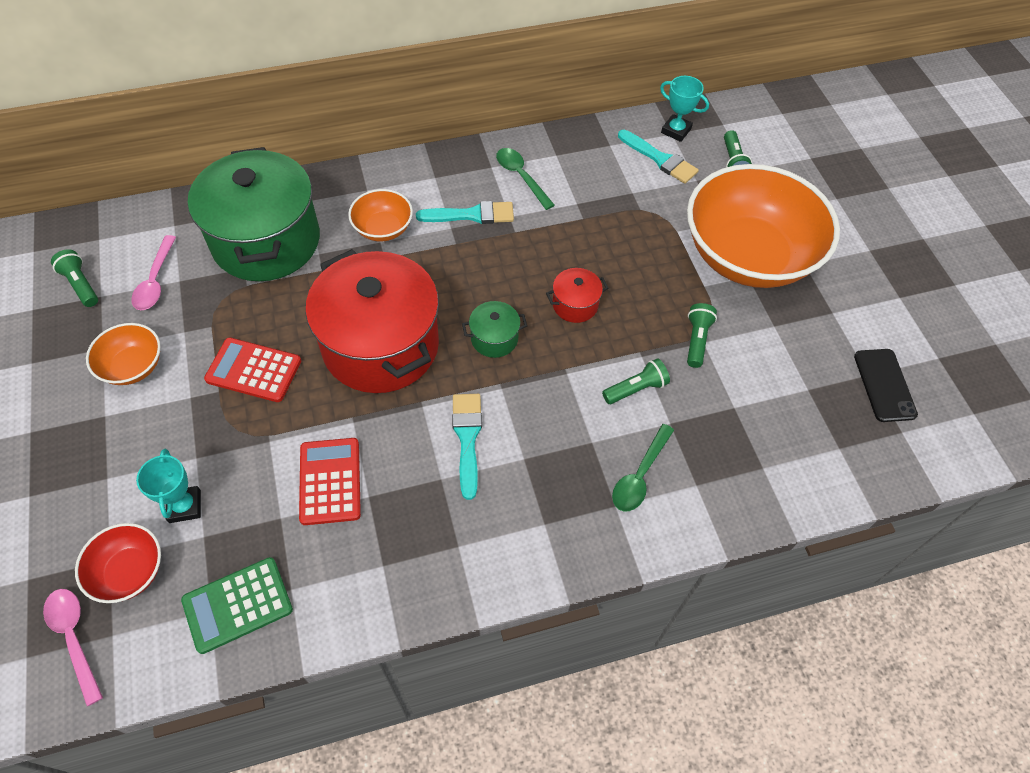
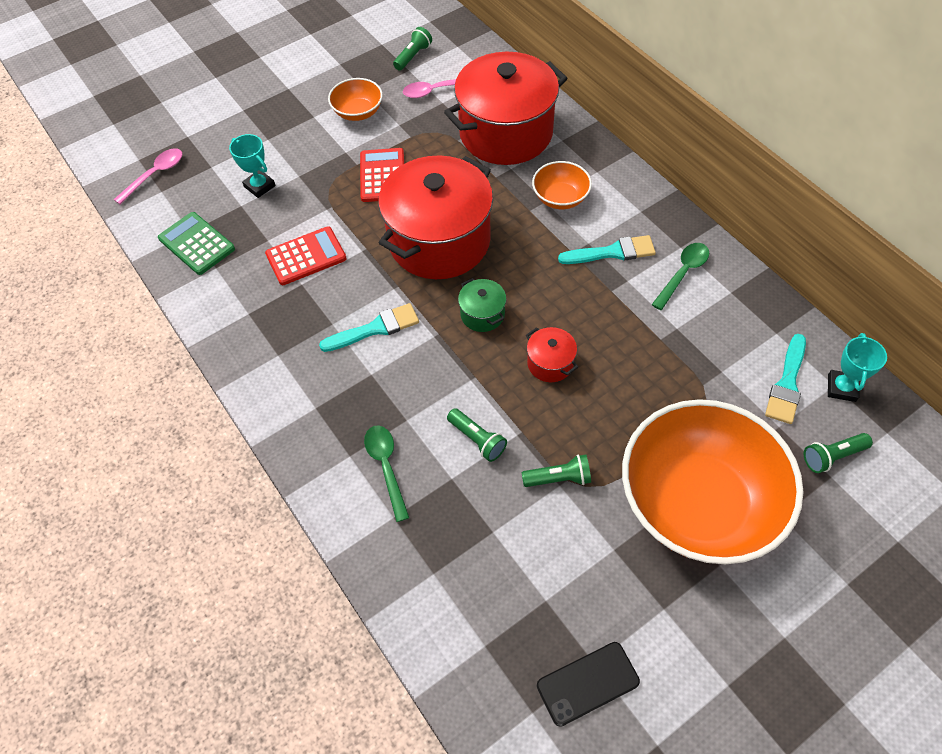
camera: 75 degrees right, 0 degrees up
(129, 572) = (205, 180): red bowl -> none
(185, 506) = (260, 186): turquoise trophy -> turquoise trophy turned 75 degrees clockwise
(266, 241) = (506, 133): green pot -> red pot
(471, 215) = (612, 252): turquoise brush -> turquoise brush turned 75 degrees counterclockwise
(640, 475) = (386, 467): green spoon -> green spoon turned 60 degrees clockwise

